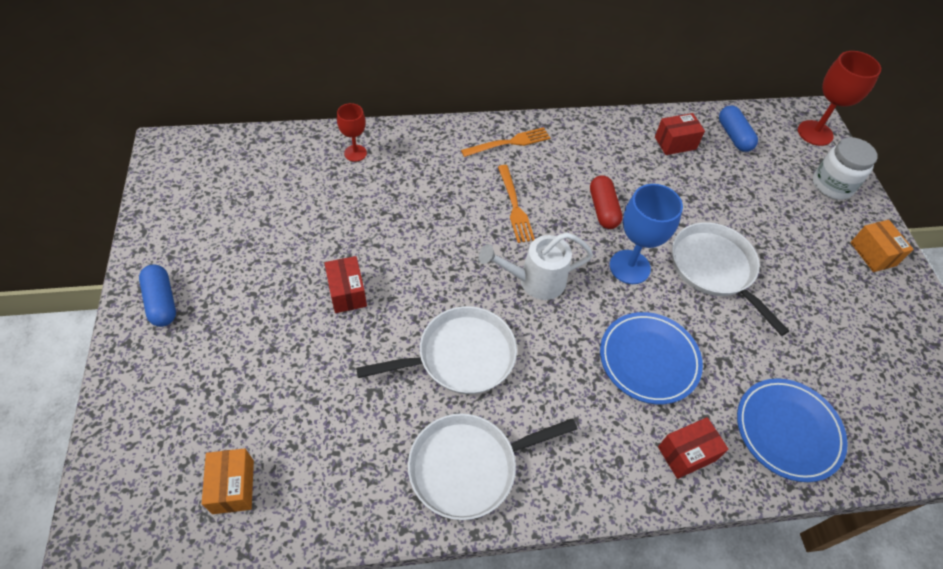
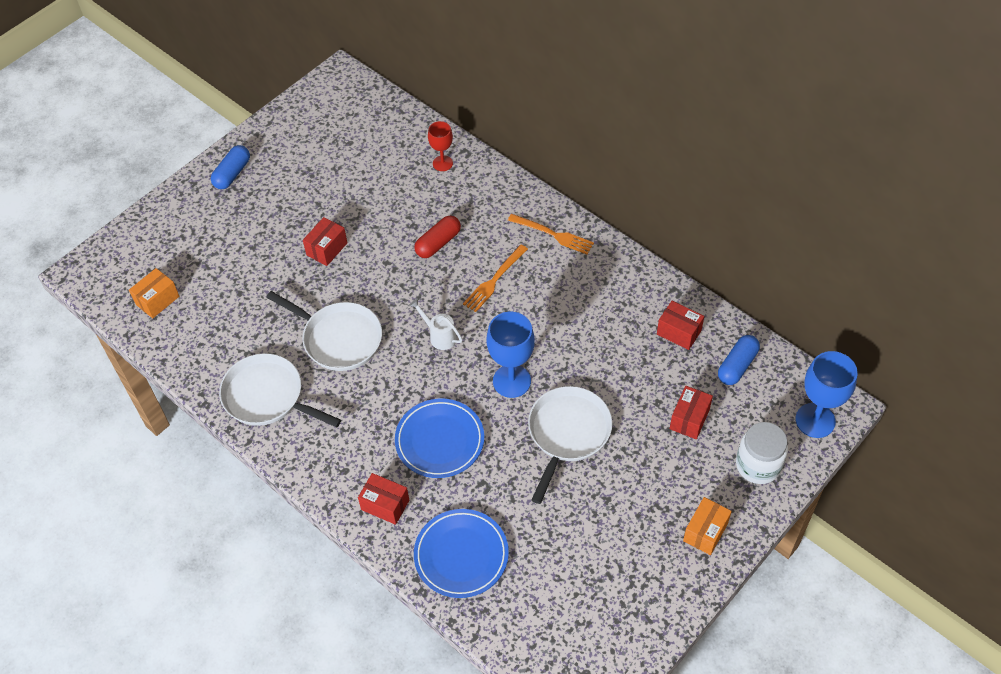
camera: 55 degrees right, 0 degrees up
(535, 281) = (440, 336): white watering can -> white watering can, size x0.64
(603, 209) = (551, 331): red capsule -> red capsule (438, 243)
(760, 192) = (689, 419): none -> red box
(815, 133) = (815, 420): red goblet -> blue goblet

